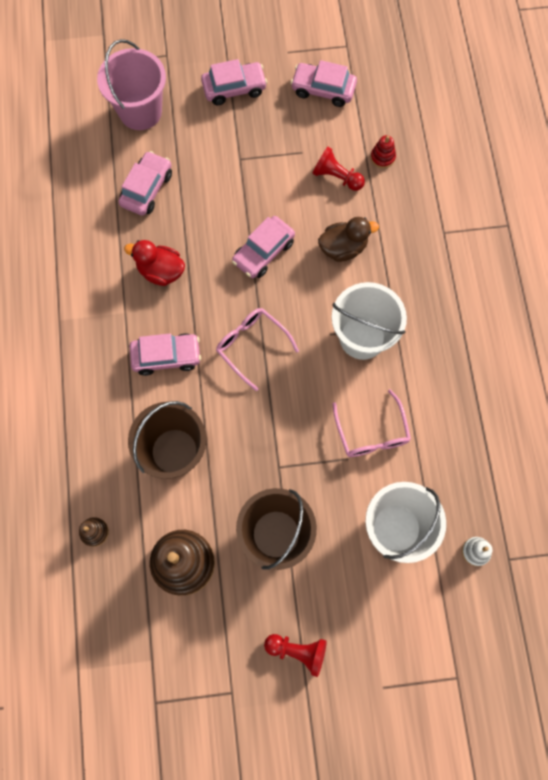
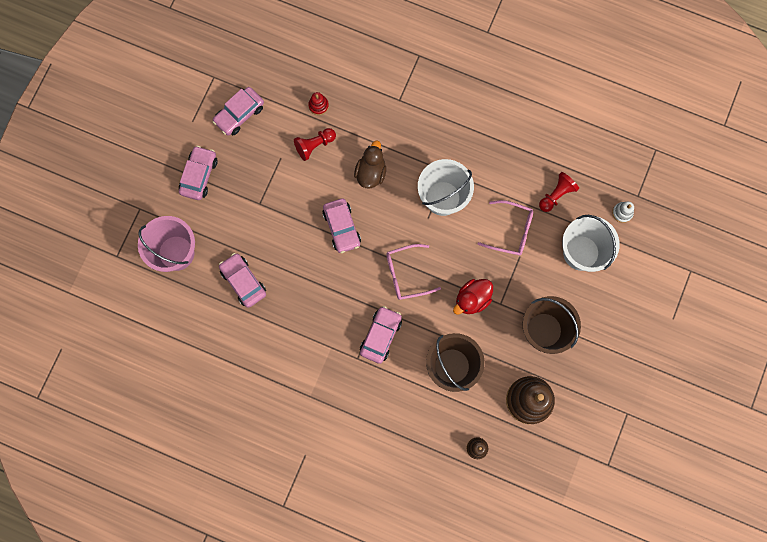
camera: 60 degrees left, 5 degrees up
(161, 271) = (314, 306): red duck -> red duck (472, 299)
(298, 651) = (623, 358): red pawn -> red pawn (556, 195)

